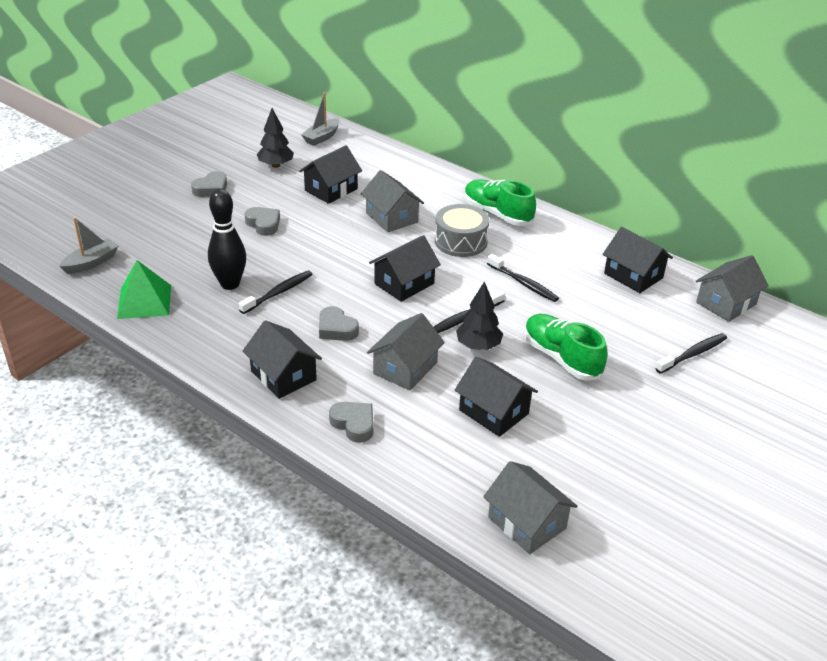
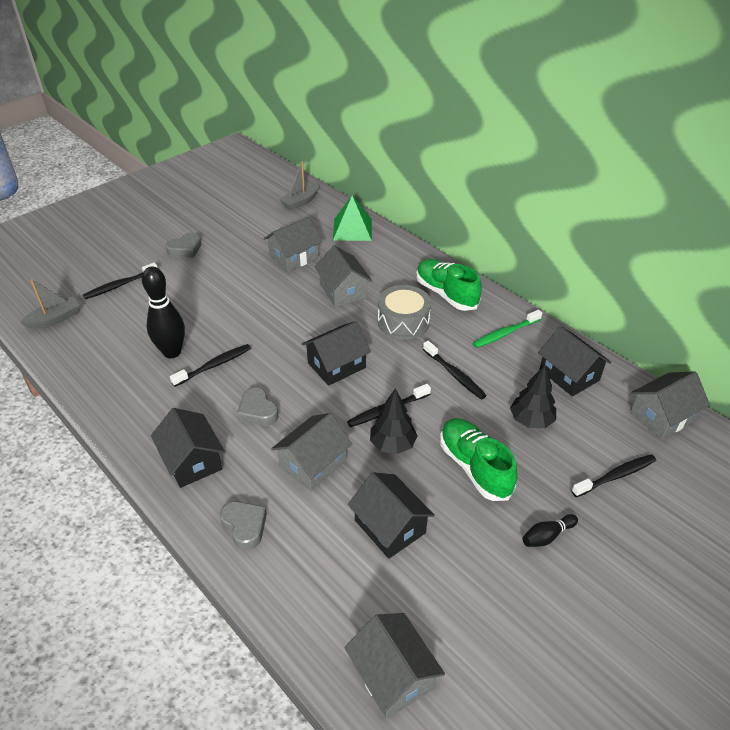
camera: 10 degrees right, 5 degrees up
(144, 301) = (88, 364): green pyramid -> green pyramid (352, 229)
(151, 227) = (120, 285): none -> black toothbrush
(263, 224) = (222, 289): grey heart -> none
(276, 165) = (250, 228): black tree -> black tree (531, 420)
(331, 190) = (294, 257): black house -> grey house
(564, 244) = (505, 333): none -> green toothbrush
(640, 406) = (547, 536): none -> black bowling pin

